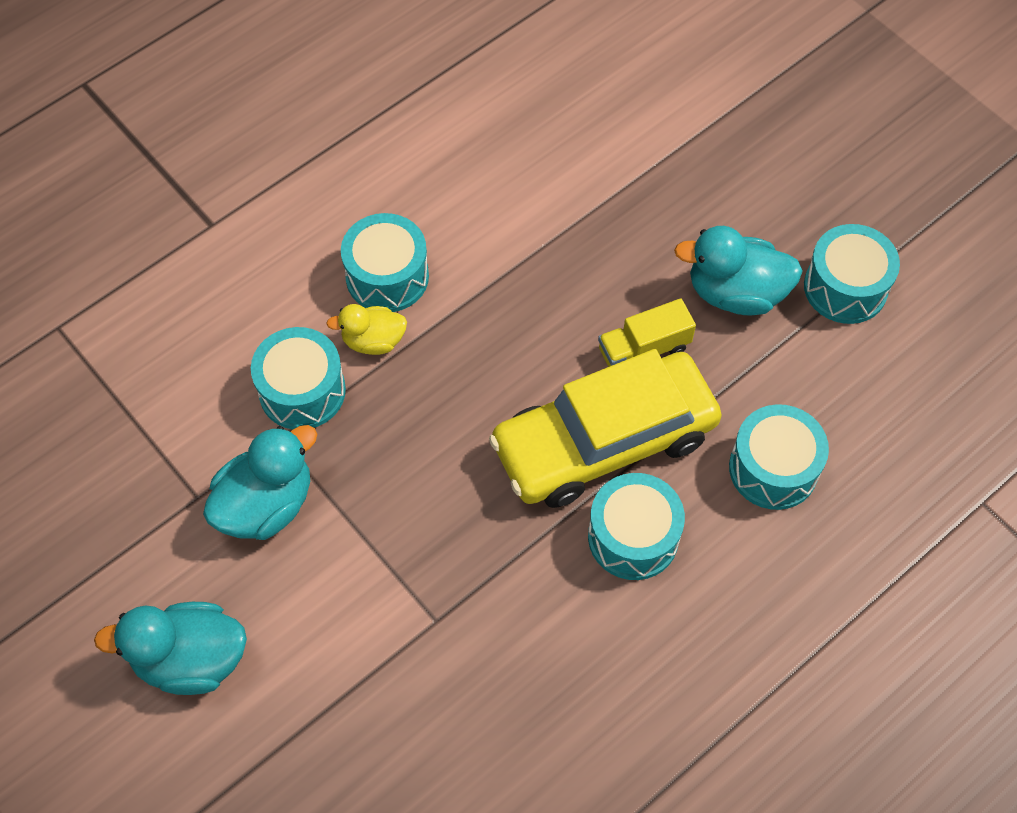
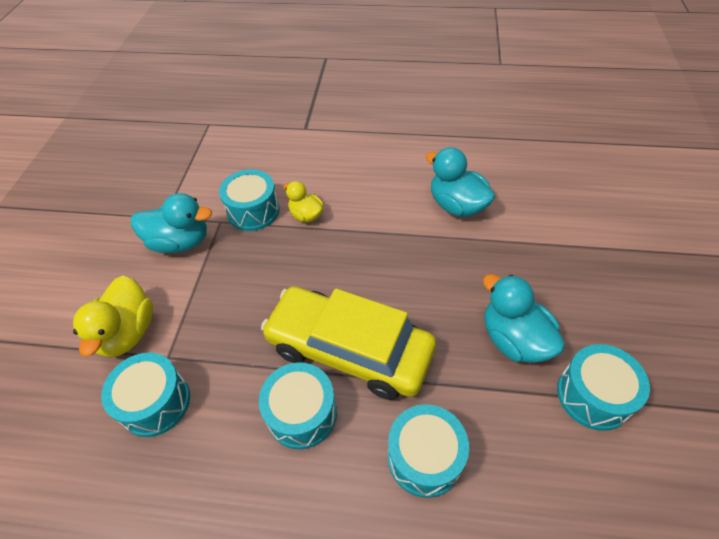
camera: 50 degrees right, 10 degrees down
(191, 659) = (73, 275): turquoise duck -> turquoise duck (456, 205)
(357, 643) = (128, 332): none -> yellow duck
(387, 276) = (345, 195): turquoise drum -> turquoise drum (155, 402)
(644, 349) = (426, 323): yellow truck -> none

